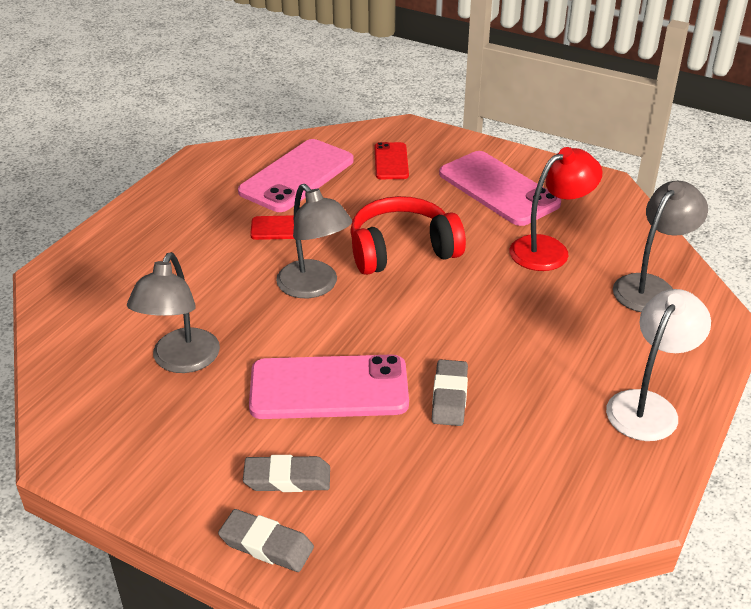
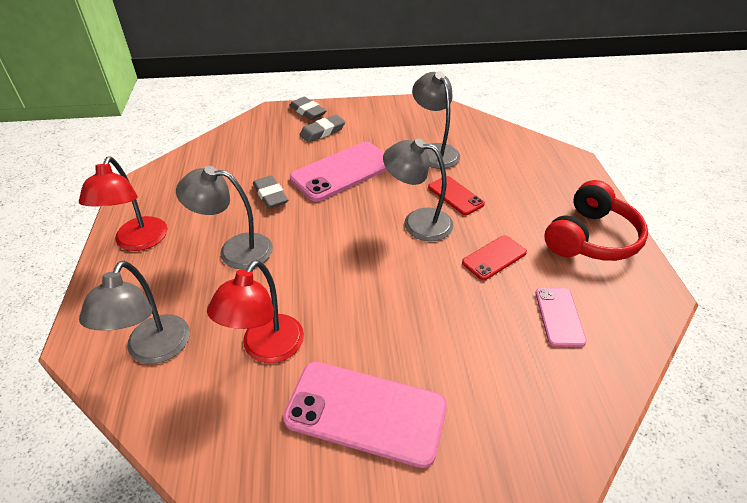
camera: 145 degrees right, 5 degrees up
(266, 545) = (307, 111): grey eraser -> grey eraser turned 60 degrees clockwise
(297, 176) = (559, 317): pink phone -> pink phone, size x0.54
(391, 161) = (507, 391): red phone -> red phone (455, 195)
(402, 251) = (388, 282): red headphones -> red headphones (590, 238)
(534, 344) = (235, 250): none -> grey lamp
(648, 406) = (138, 242): white lamp -> red lamp

